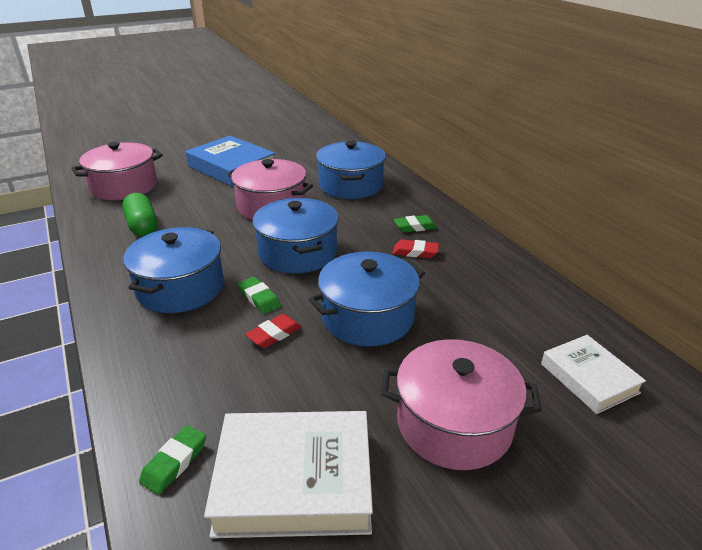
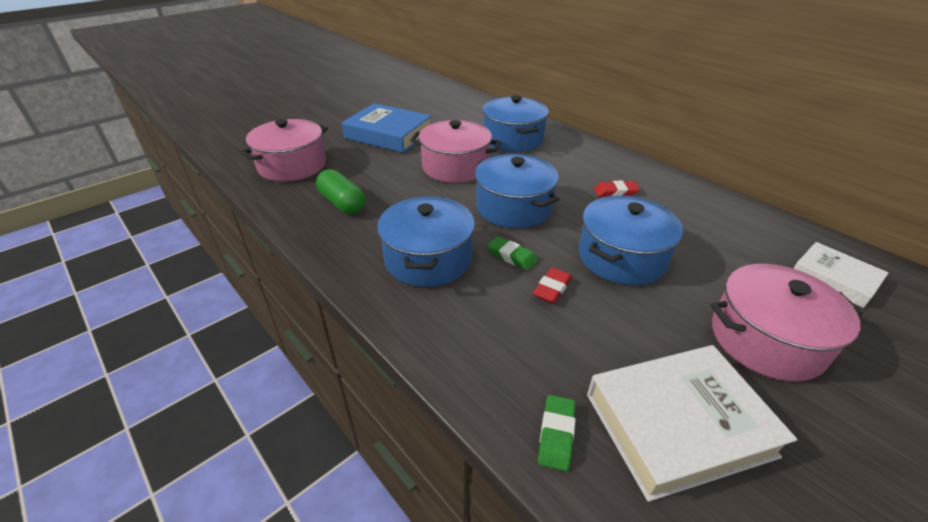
camera: 15 degrees left, 5 degrees up
(415, 227) = (597, 169): green eraser -> none

